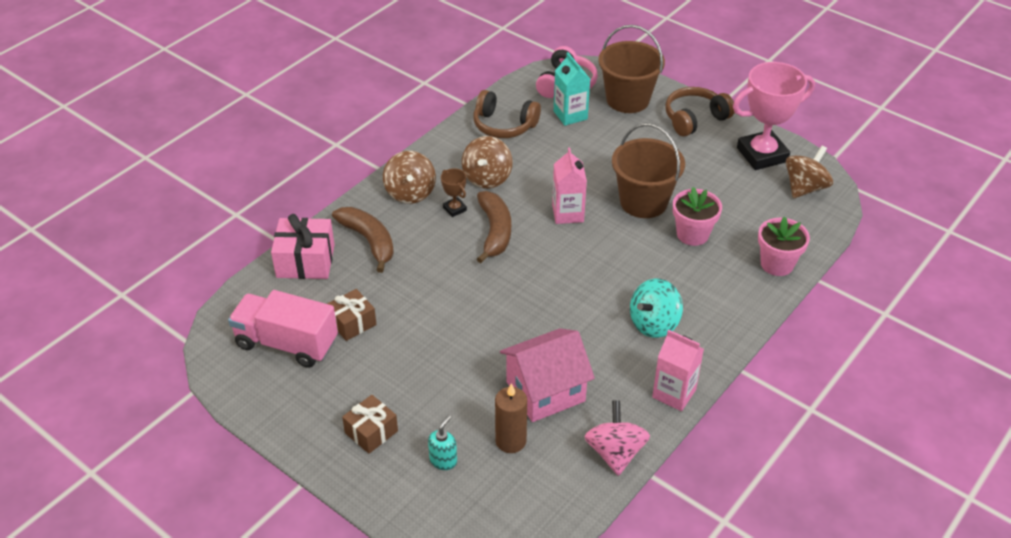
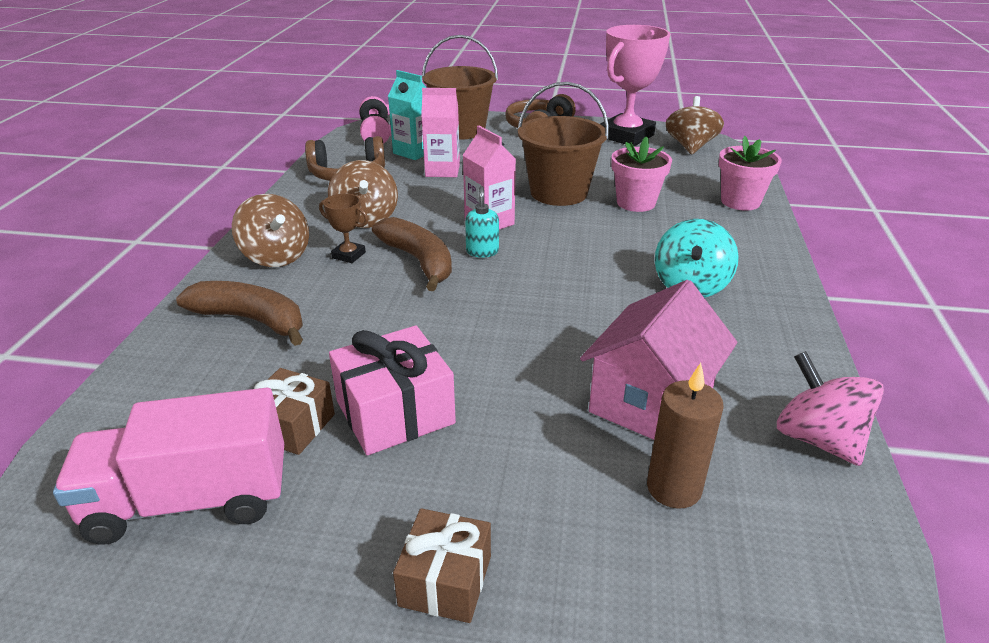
camera: 30 degrees left, 10 degrees down
(305, 261) = (161, 374): pink gift -> pink gift (395, 412)
(443, 460) = (605, 569): turquoise soap dispenser -> turquoise soap dispenser (482, 251)
(674, 393) = (796, 343): pink carton -> pink carton (442, 170)

